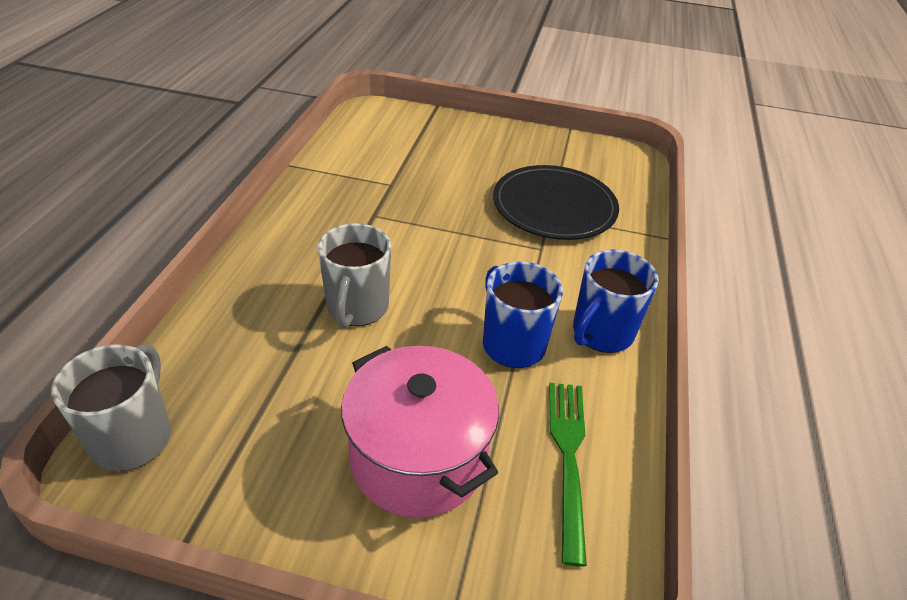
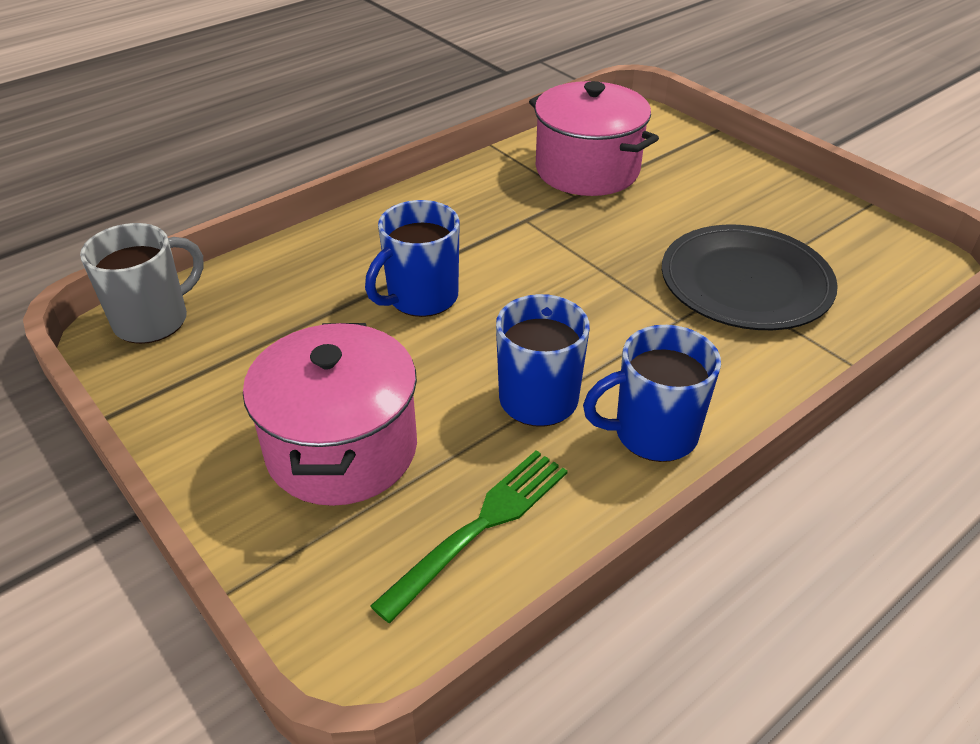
camera: 40 degrees right, 0 degrees up
(357, 308) = (421, 298): grey mug -> blue mug
(380, 162) = (587, 170): none -> pink pot

